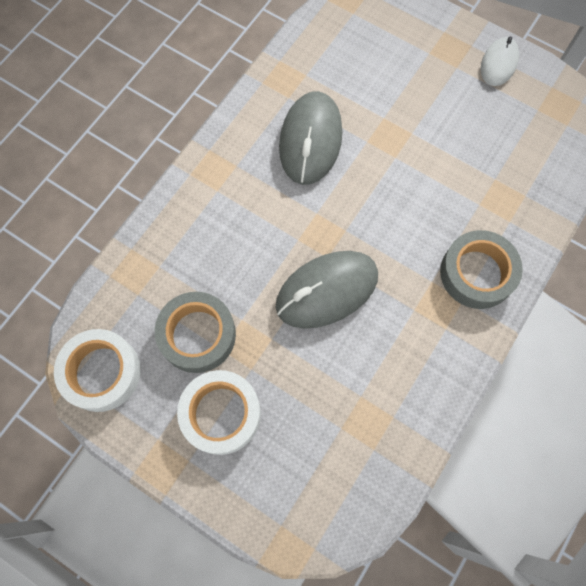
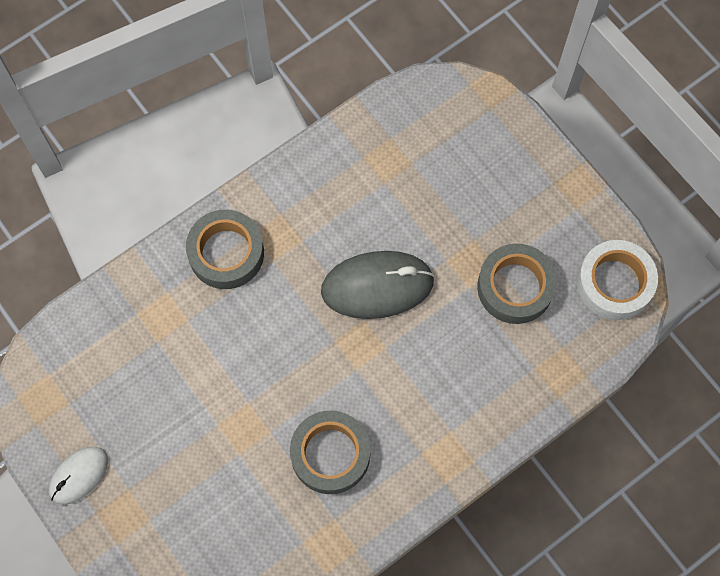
camera: 160 degrees left, 0 degrees up
(221, 414) = (514, 210): white tape -> none
(310, 140) = (330, 454): grey mouse -> grey tape

